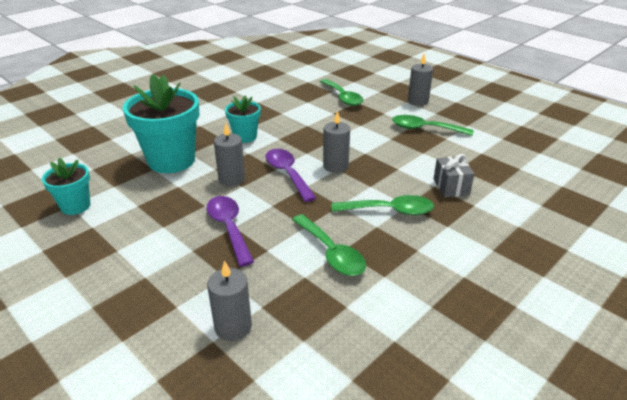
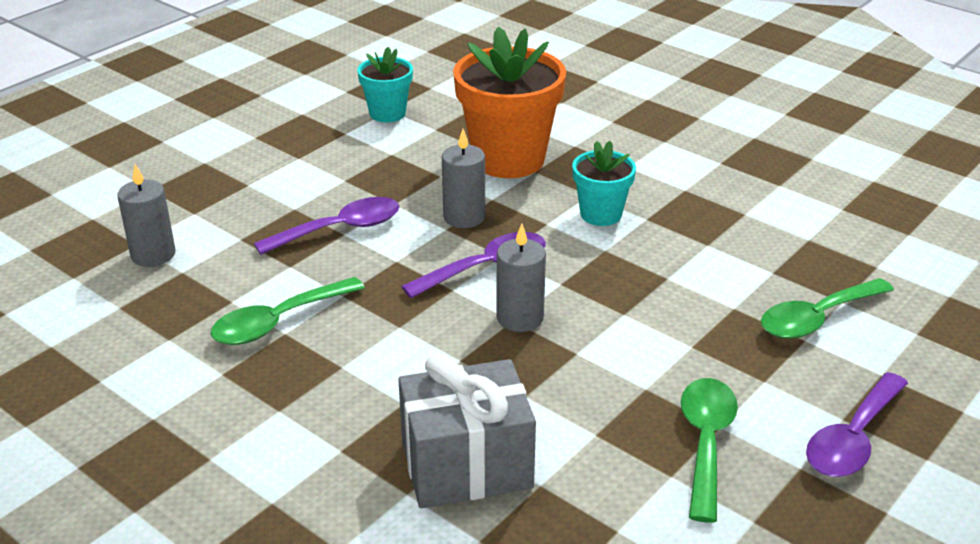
camera: 85 degrees right, 0 degrees up
(171, 160) = (508, 159): turquoise flower pot -> orange flower pot
(389, 211) = (384, 381): green spoon -> none
(418, 101) = (853, 438): grey candle -> purple spoon
(451, 187) = (466, 465): grey gift -> grey gift, size x1.74

